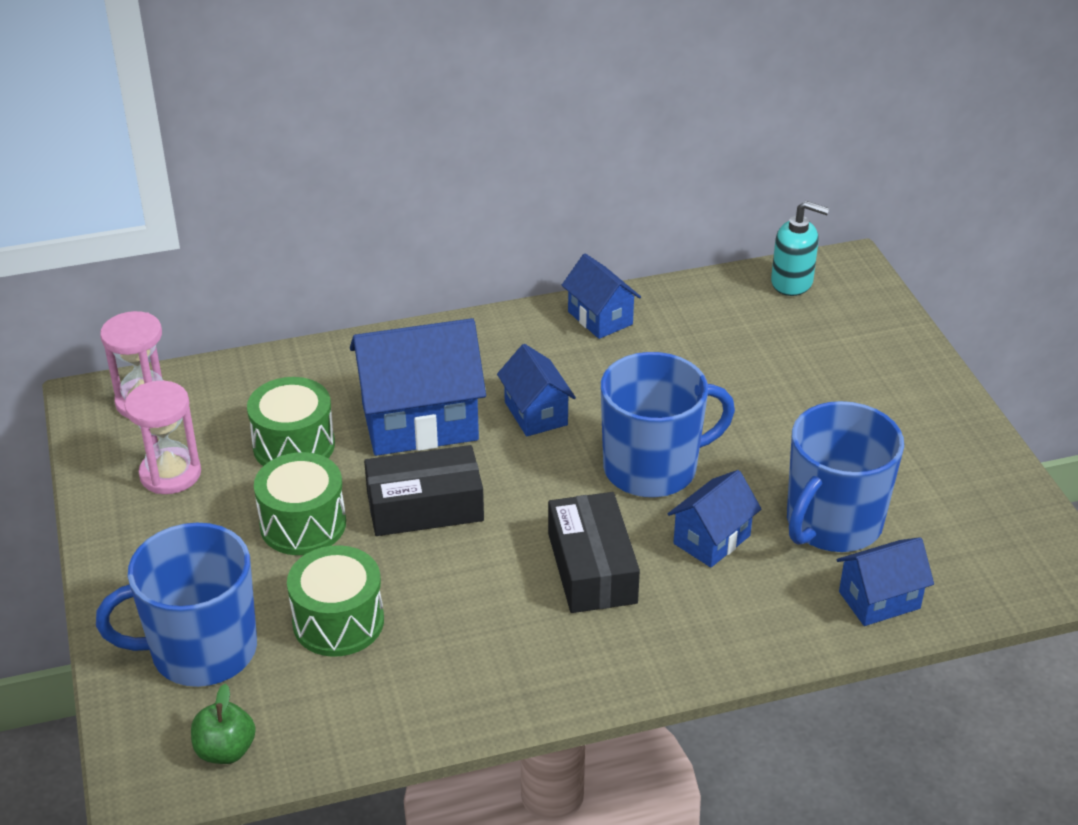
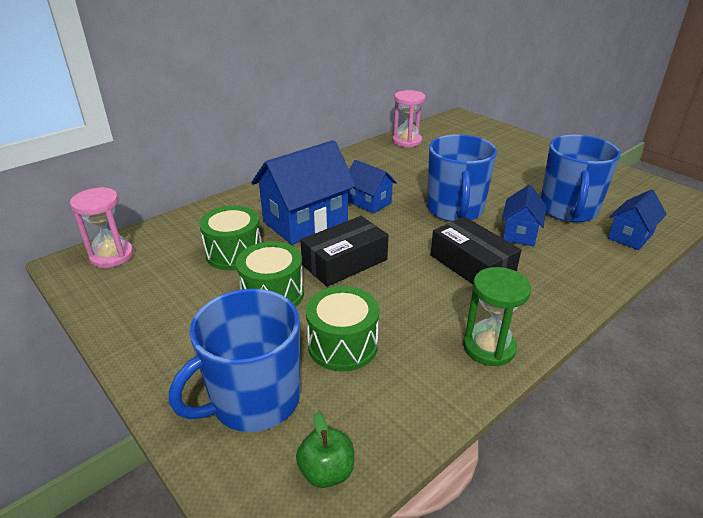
camera: 25 degrees left, 5 degrees down
(170, 474) = (155, 291): pink hourglass -> pink hourglass (407, 141)
(507, 687) = (489, 347): none -> green hourglass
(600, 318) = (364, 157): blue house -> none
(653, 468) = (455, 210): blue mug -> blue mug turned 135 degrees clockwise
(792, 282) = (442, 126): turquoise soap dispenser -> none

